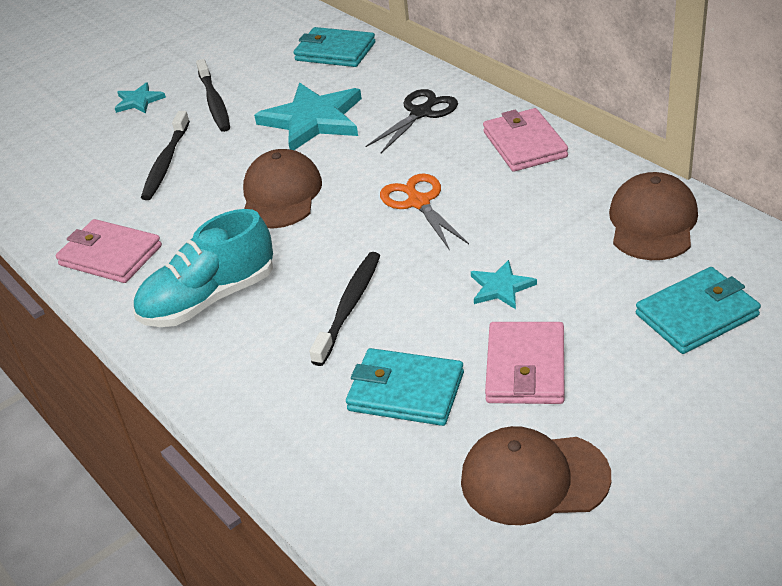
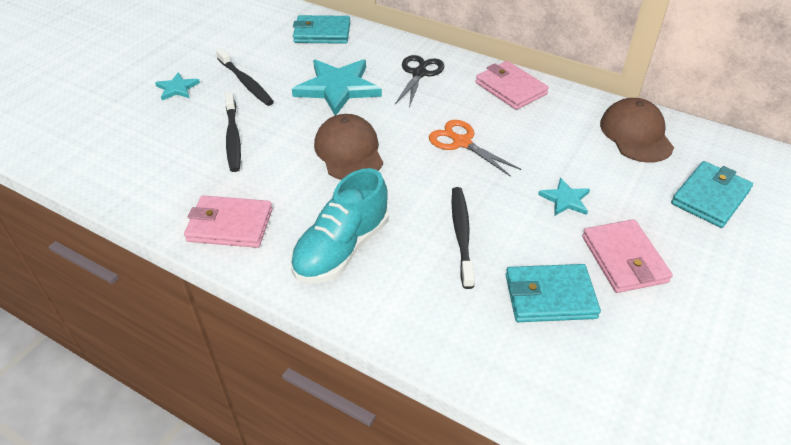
camera: 25 degrees left, 5 degrees up
(534, 478) = (688, 347): brown cap -> none

